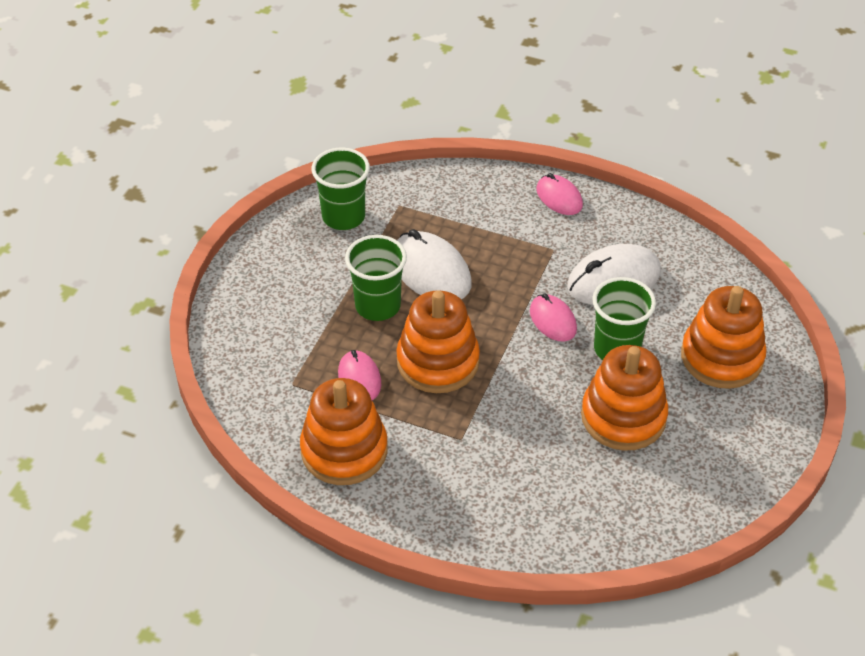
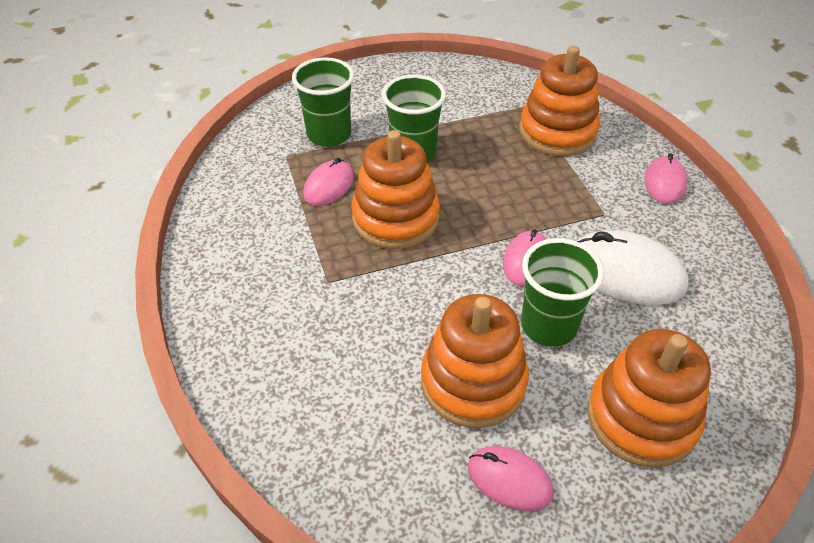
camera: 50 degrees right, 0 degrees up
(343, 217) = (477, 87): green cup -> green cup (329, 134)
(344, 450) = (246, 220): orange stacking toy -> orange stacking toy (557, 132)
(431, 271) = (484, 159): white mouse -> none
(706, 447) = (509, 480): none -> pink mouse

